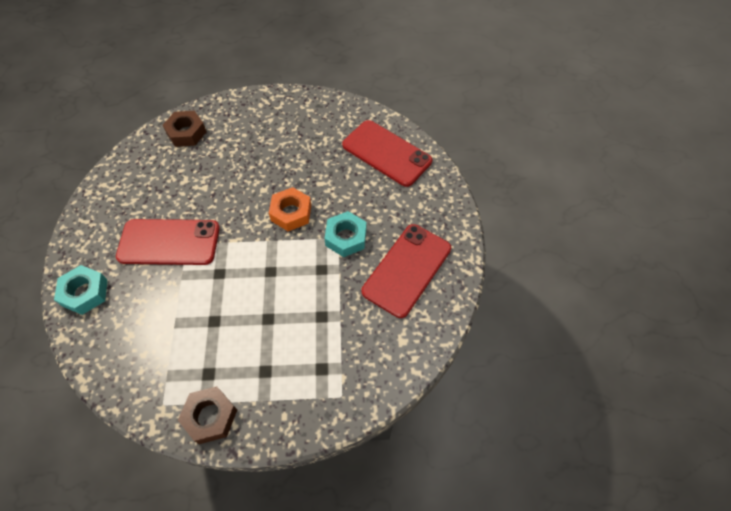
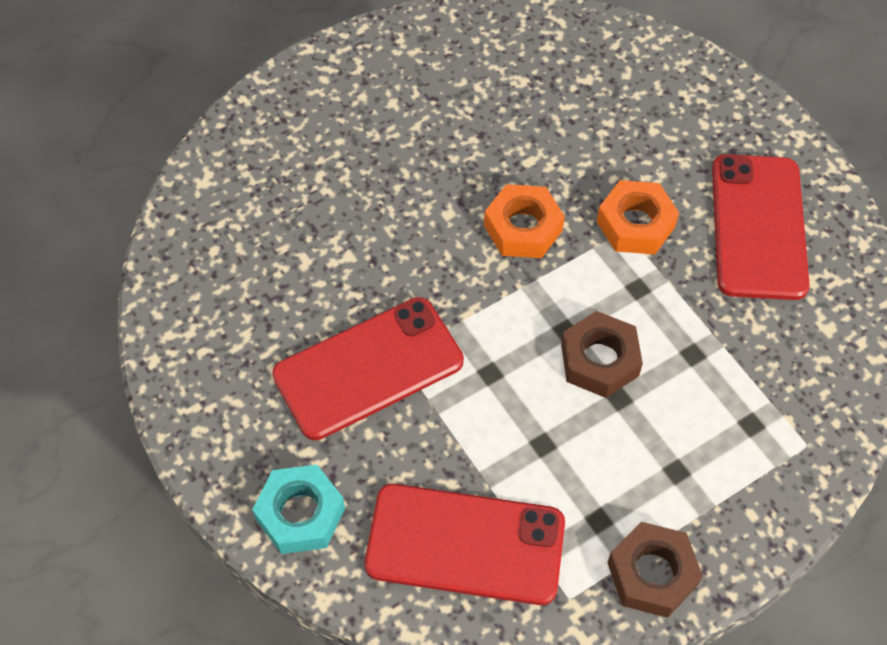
camera: 30 degrees left, 0 degrees up
(186, 133) = (238, 182): brown nut -> brown nut (599, 360)
(346, 237) = (635, 224): turquoise nut -> orange nut
(386, 153) = (592, 67): red phone -> red phone (465, 544)

